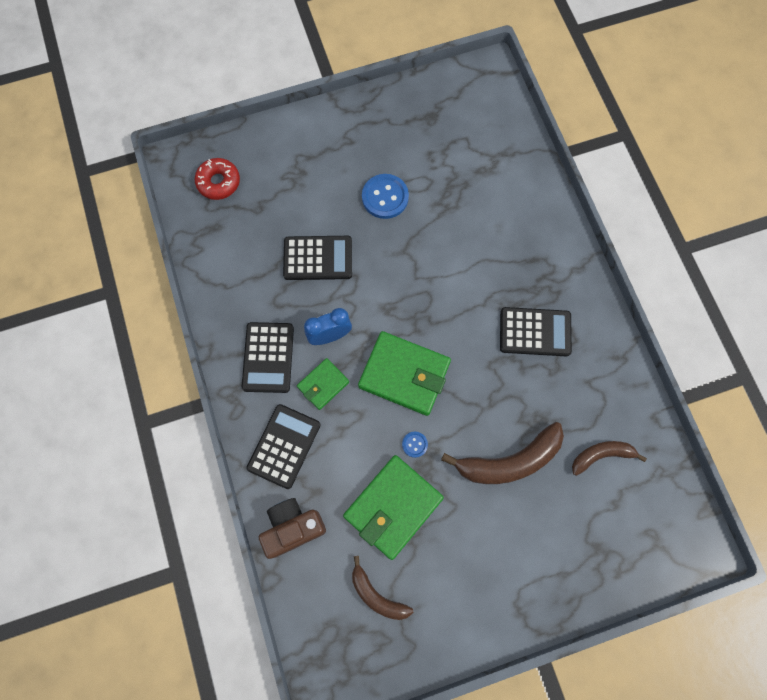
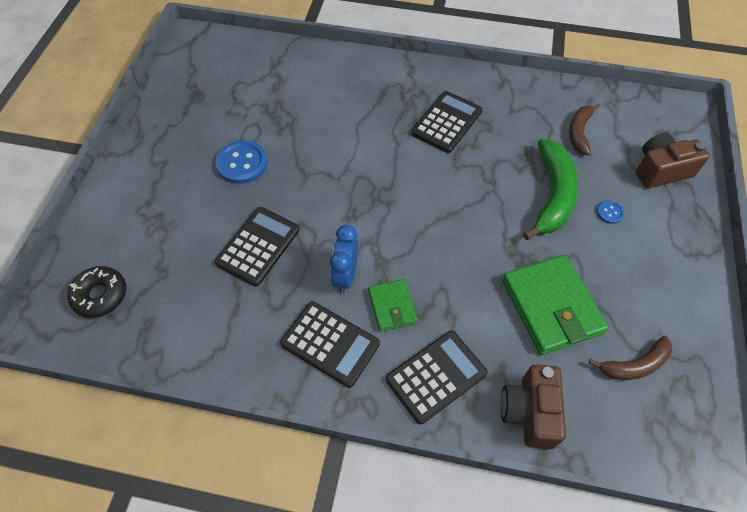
camera: 60 degrees left, 15 degrees down
(218, 182) = (100, 295): red donut -> black donut
(284, 446) = (436, 376): black calculator -> black calculator turned 90 degrees clockwise
(404, 374) = (425, 233): green wallet -> none
(414, 444) = (498, 258): blue button -> blue button (609, 212)
(509, 461) = (552, 195): brown banana -> green banana
(602, 549) = (661, 170): none -> brown camera

